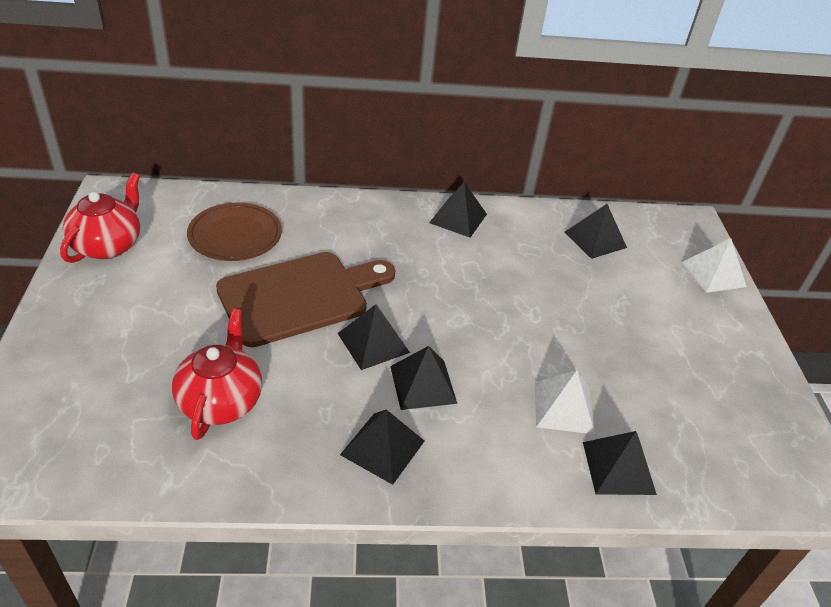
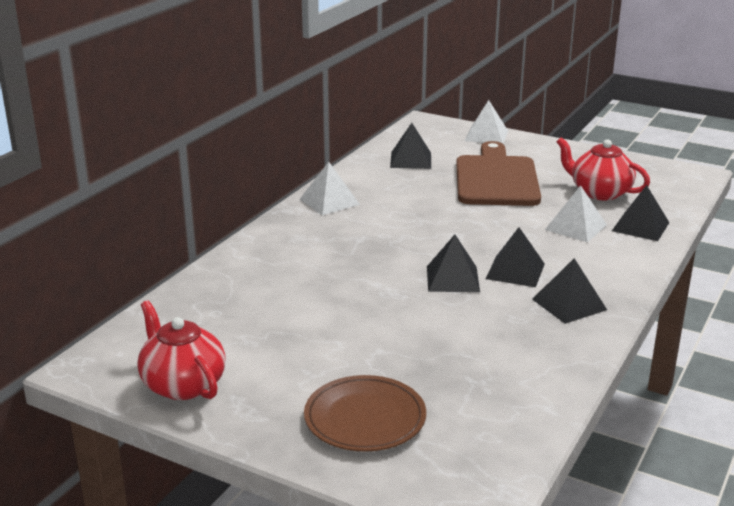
camera: 55 degrees left, 15 degrees down
(221, 401) = (468, 363): red teapot -> red teapot (599, 192)
(235, 235) = (243, 309): brown plate -> brown plate (365, 418)
(299, 296) = (365, 297): brown cutting board -> brown cutting board (496, 179)
(458, 218) = (329, 202): black pyramid -> white pyramid

